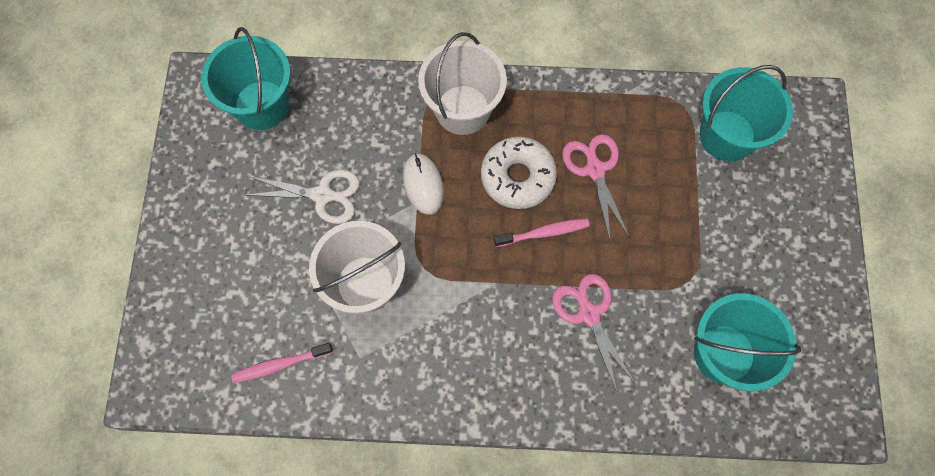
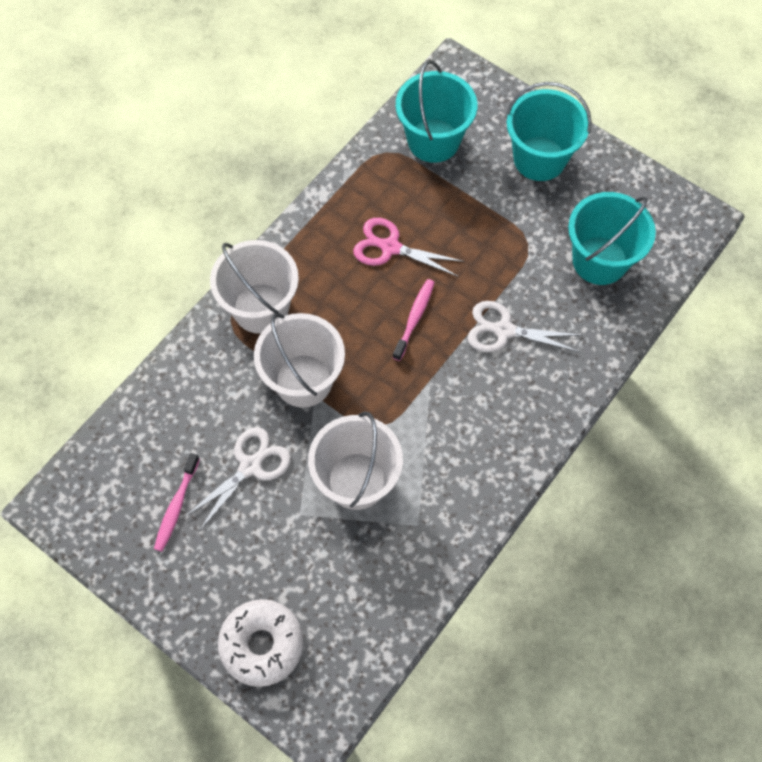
camera: 55 degrees left, 5 degrees down
(262, 105) = (123, 465): turquoise bucket -> turquoise bucket (539, 159)
(280, 364) = (377, 593): pink toothbrush -> pink toothbrush (176, 506)
(423, 184) = (303, 380): white mouse -> white bucket
(518, 177) = (353, 306): white donut -> white donut (262, 644)
(589, 314) = (504, 330): pink scissors -> white scissors

